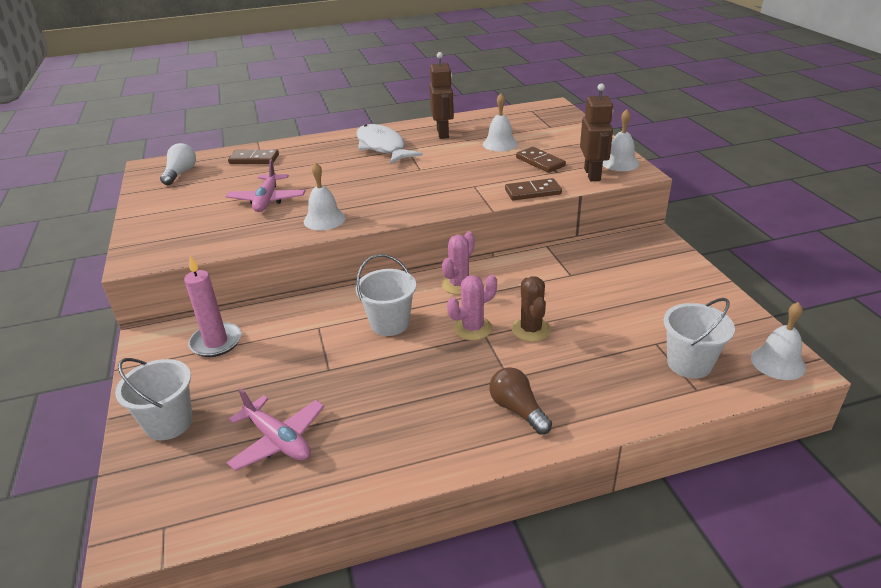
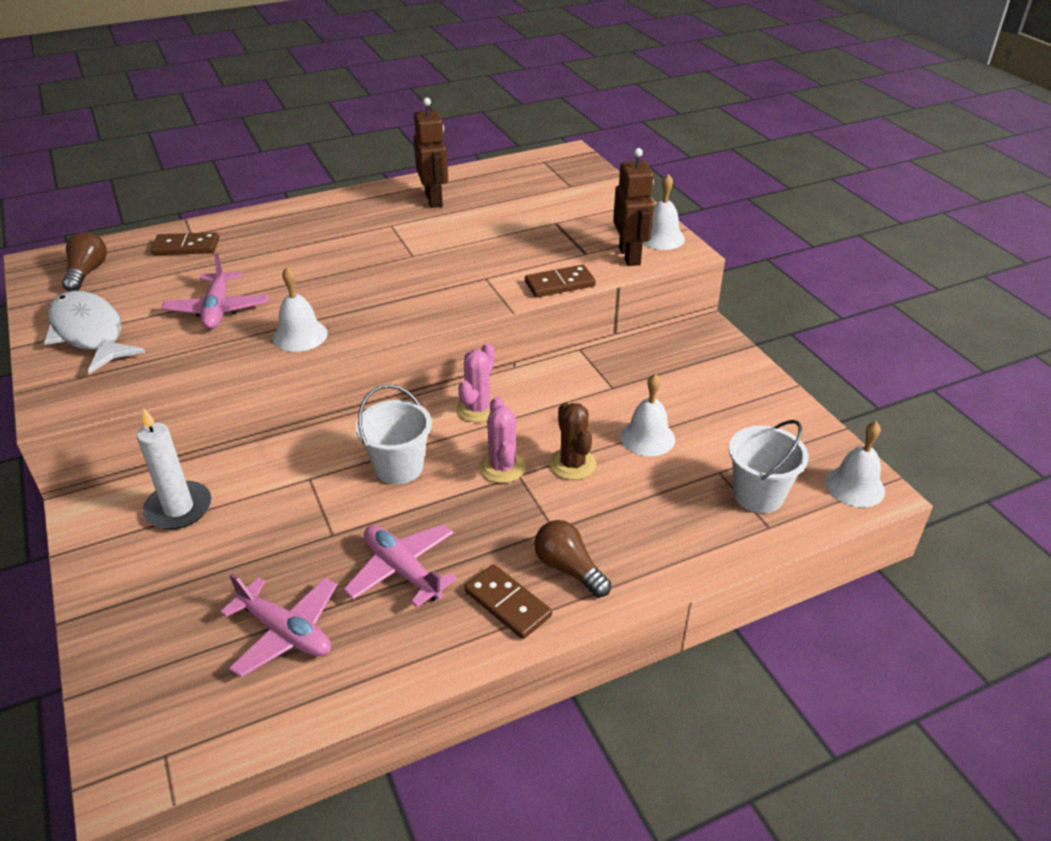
camera: 10 degrees left, 5 degrees up
(169, 423) = (140, 622): white bucket -> none
(180, 173) = (87, 273): white light bulb -> brown light bulb
(216, 342) = (179, 508): pink candle -> white candle
(379, 400) = (402, 570): none -> pink plane
(382, 147) = (357, 223): white fish -> white fish (89, 333)
(472, 328) = (502, 467): pink cactus -> pink cactus turned 60 degrees counterclockwise
(500, 144) = (510, 214): white bell -> white bell (647, 437)
(540, 162) = (563, 240): brown domino -> brown domino (507, 604)

